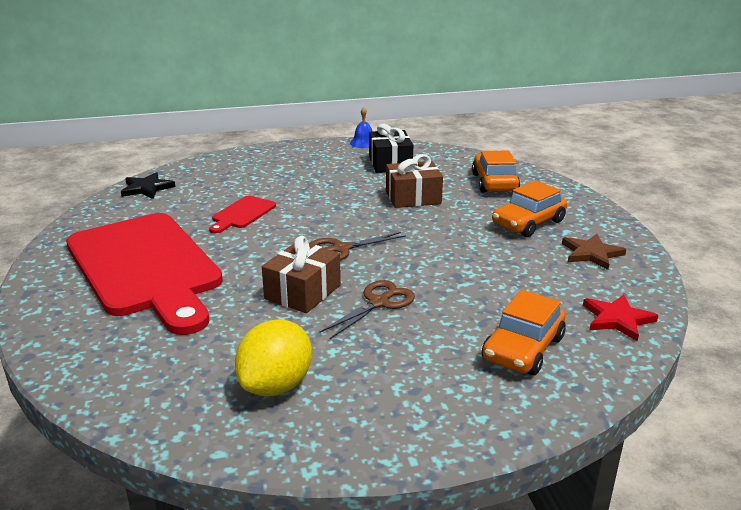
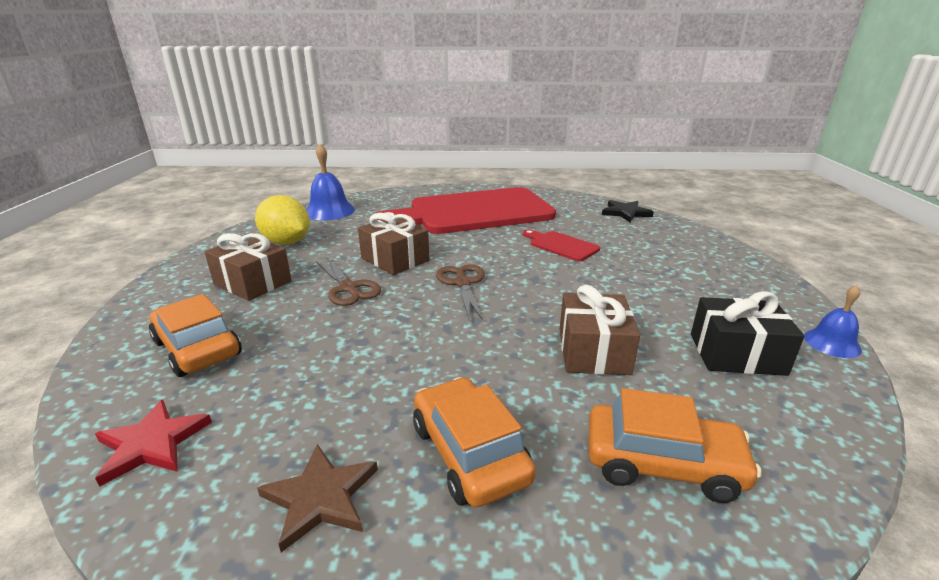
camera: 105 degrees right, 0 degrees up
(138, 388) = (329, 211): none -> blue bell
(397, 367) = (252, 283): none -> brown gift

